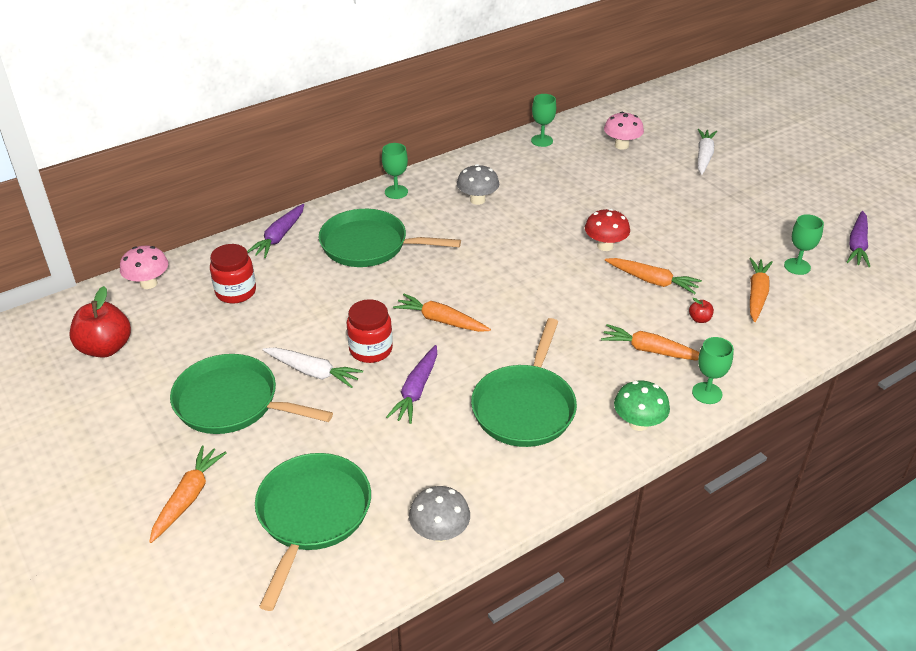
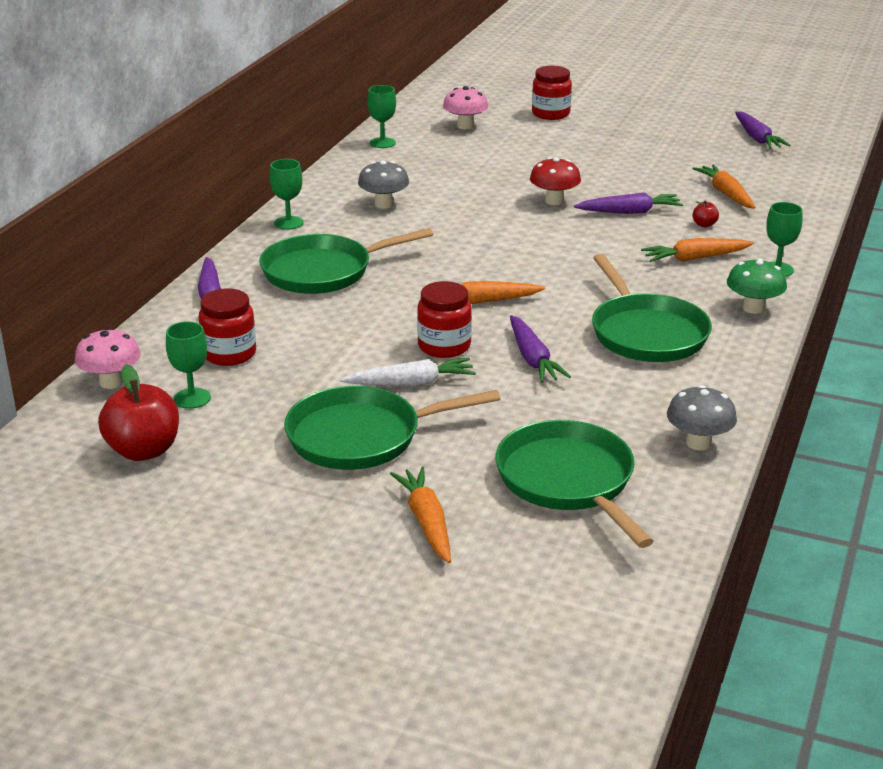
camera: 35 degrees left, 10 degrees down
(652, 281) = (630, 212): orange carrot -> purple carrot
(704, 156) = (550, 114): white carrot -> red jar
(797, 266) = (731, 166): green goblet -> green goblet (192, 398)

